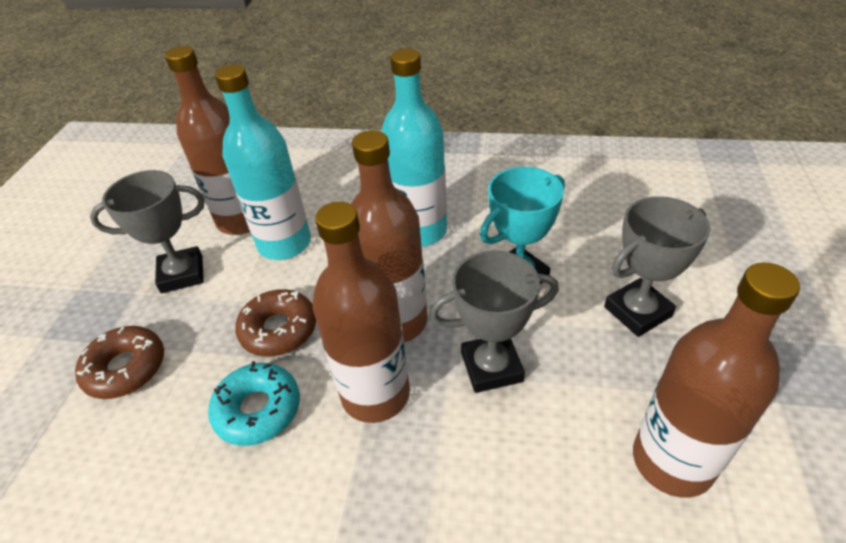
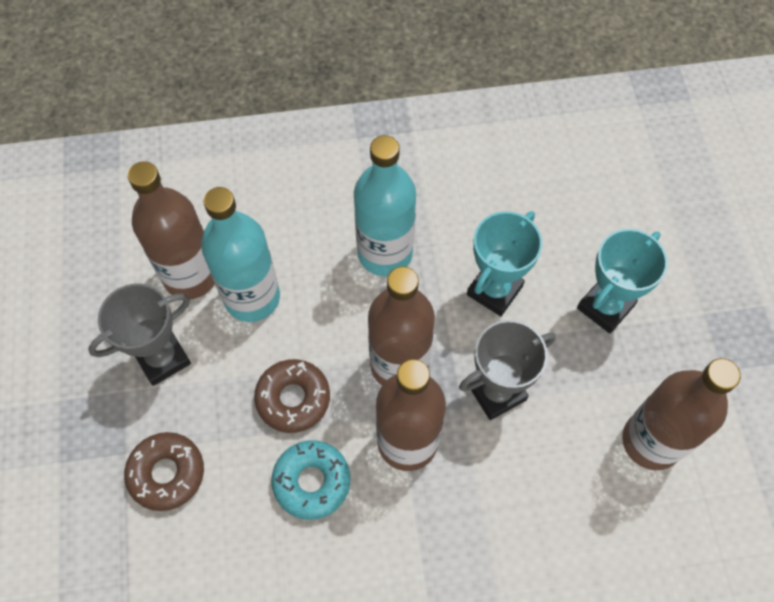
camera: 20 degrees left, 20 degrees up
(637, 312) = (605, 307): grey trophy -> turquoise trophy

